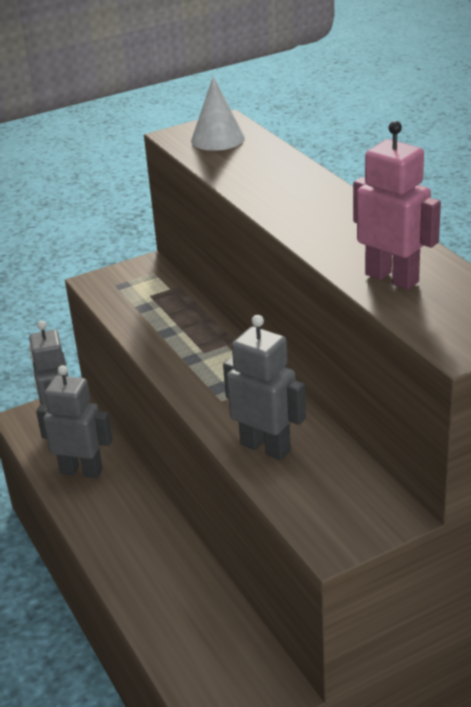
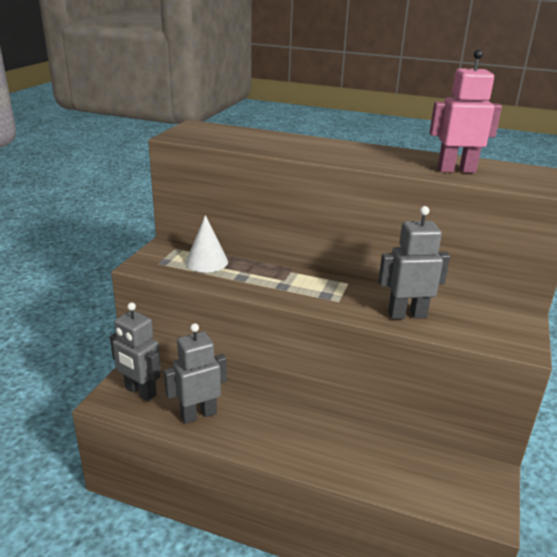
camera: 45 degrees left, 5 degrees down
(217, 139) = (210, 133): white cone -> white cone (206, 262)

